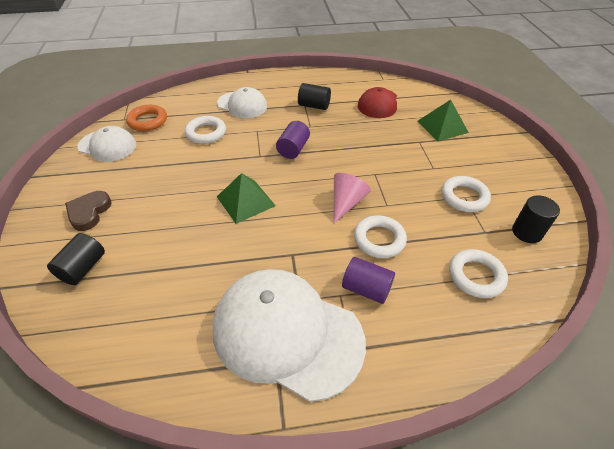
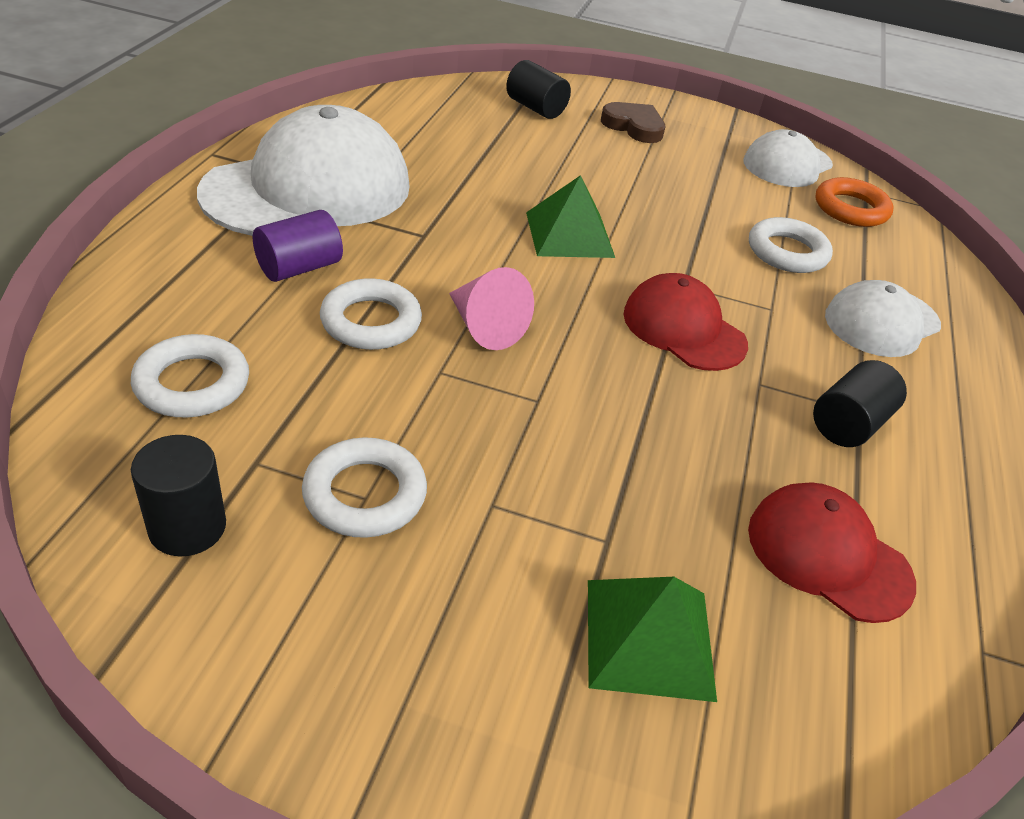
camera: 110 degrees right, 5 degrees down
(293, 149) = (684, 329): purple cylinder -> red cap

